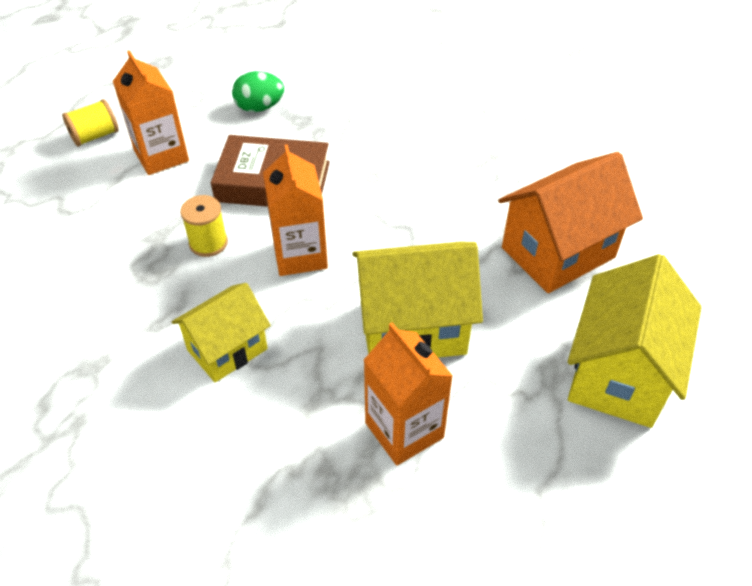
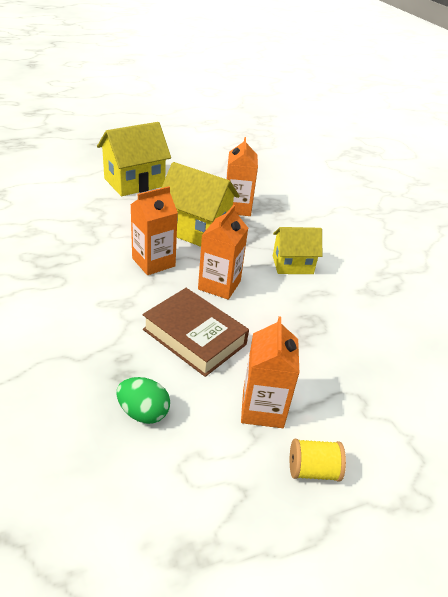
camera: 150 degrees left, 10 degrees down
(208, 243) = (269, 319): yellow spool -> none
(406, 240) = (153, 262): none -> orange carton
(558, 252) = (89, 220): orange house -> none

